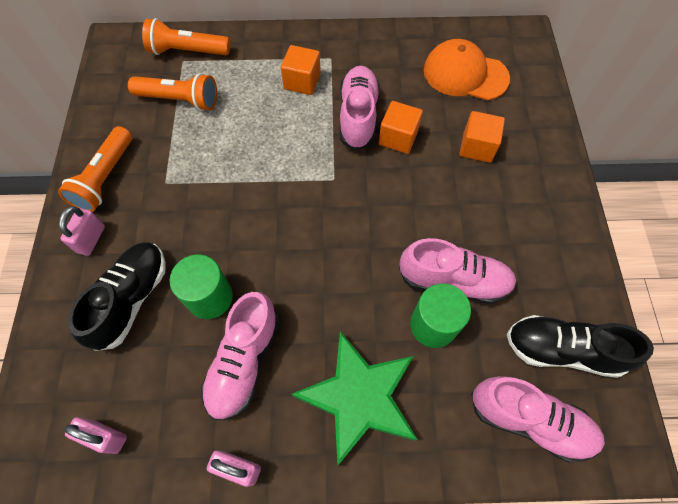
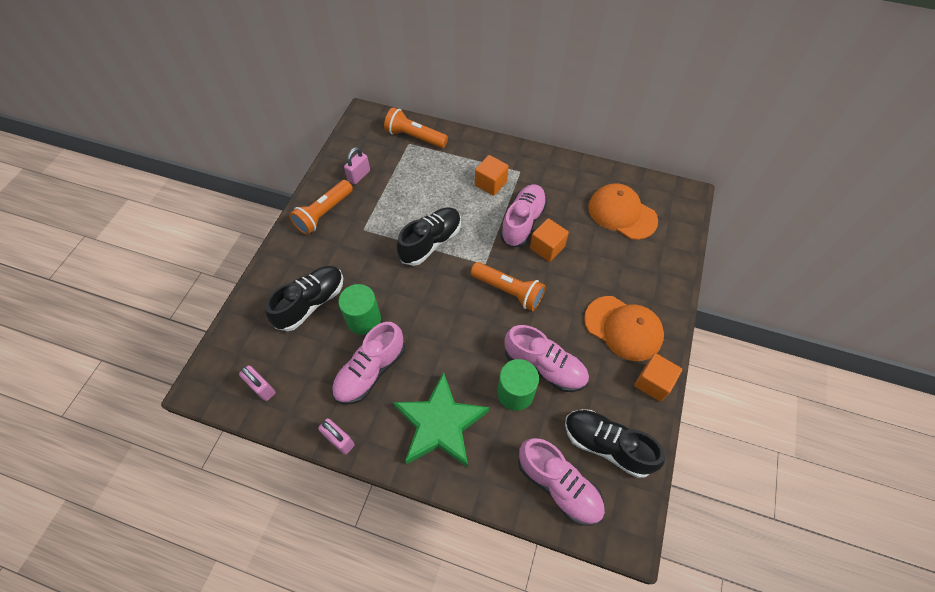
camera: 20 degrees right, 5 degrees down
(91, 239) = (299, 253): pink padlock -> pink padlock (359, 176)
(179, 100) = (395, 172): orange flashlight -> orange flashlight (508, 291)
(257, 173) = (431, 242): none -> black shoe
(477, 147) = (606, 273): orange cube -> orange cube (653, 382)
(522, 205) = (623, 328): none -> orange cap

